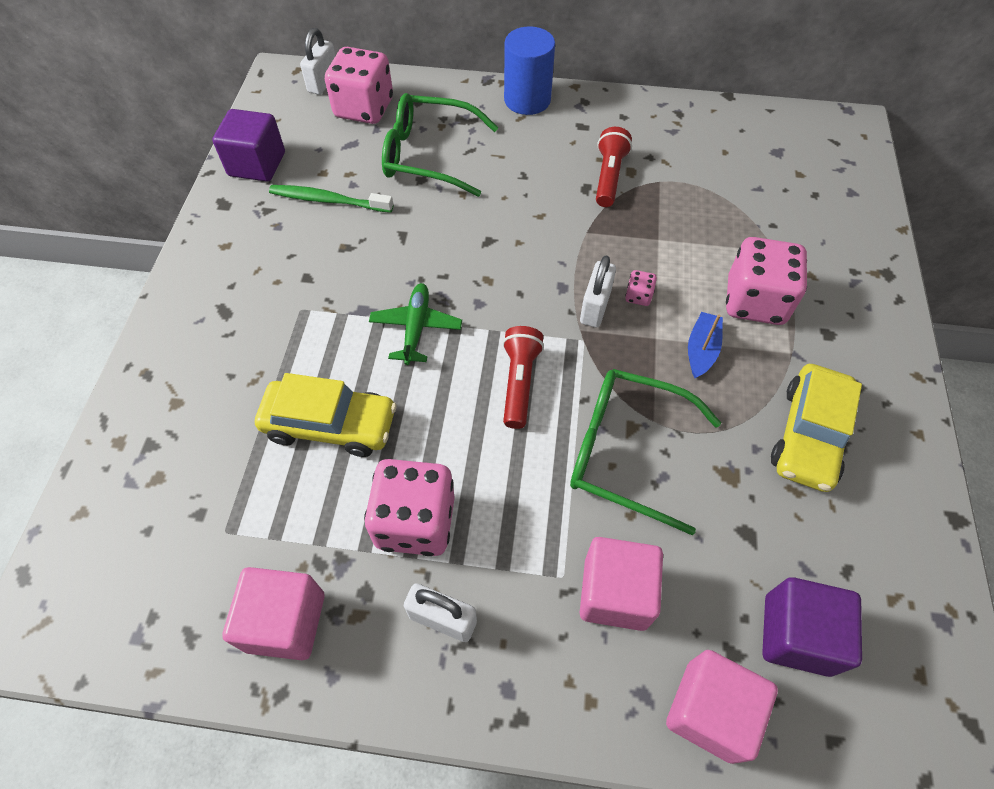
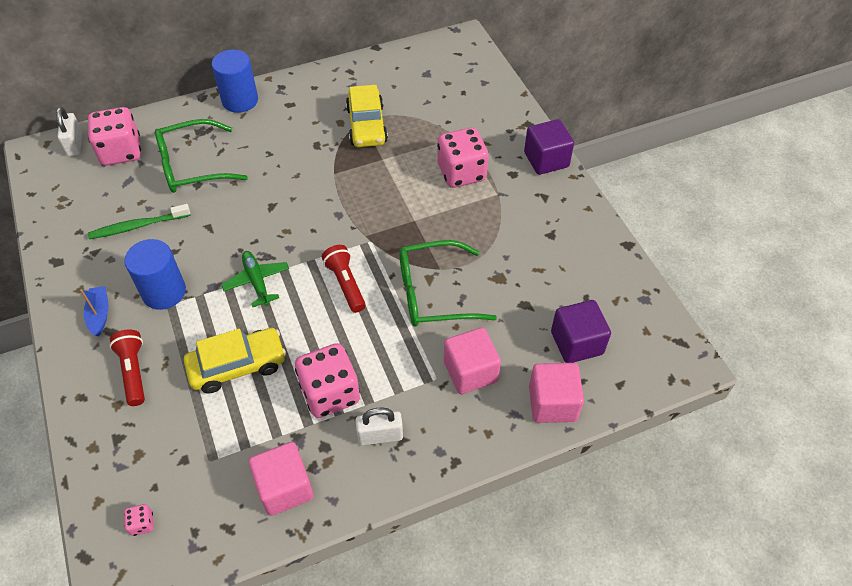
camera: 30 degrees left, 5 degrees down
(257, 164) = (63, 223): purple cube -> purple cube (546, 160)
(307, 291) = (164, 292): none -> blue cylinder
(595, 307) = (366, 218): white padlock -> none
(609, 177) = (328, 131): red flashlight -> red flashlight (134, 371)
(638, 296) = (389, 199): pink dice -> pink dice (142, 524)
(701, 350) = (445, 215): blue boat -> blue boat (99, 314)
(808, 435) = (530, 236): yellow car -> yellow car (367, 125)

